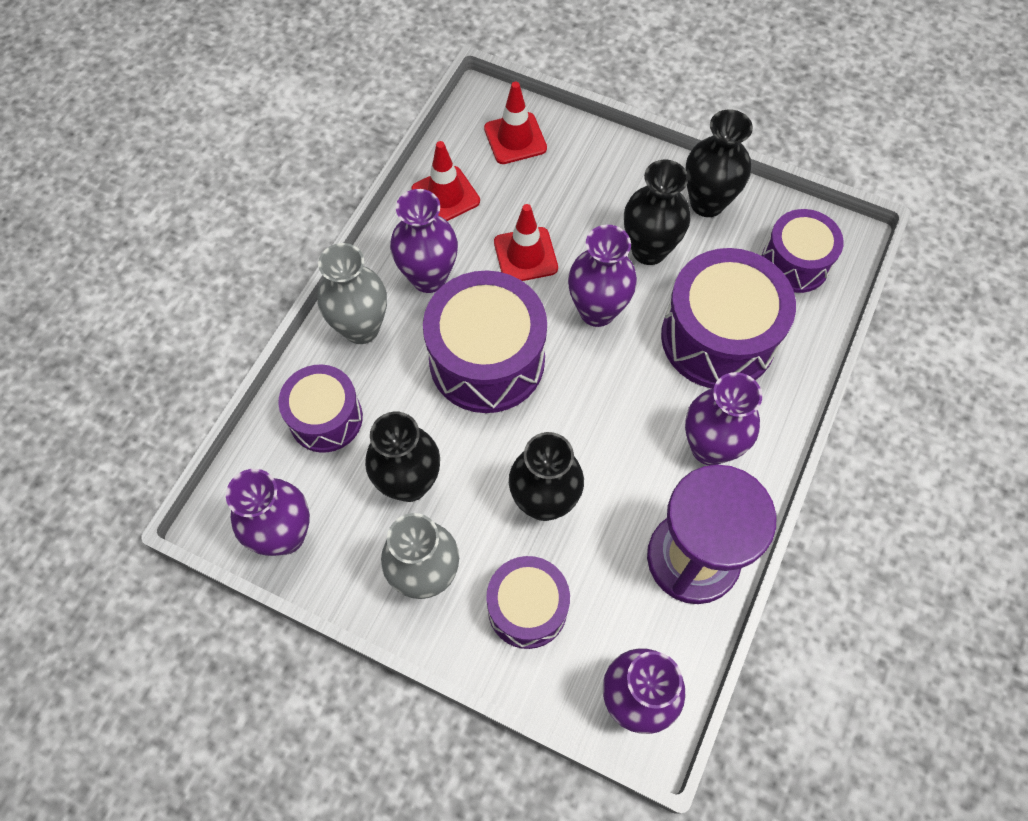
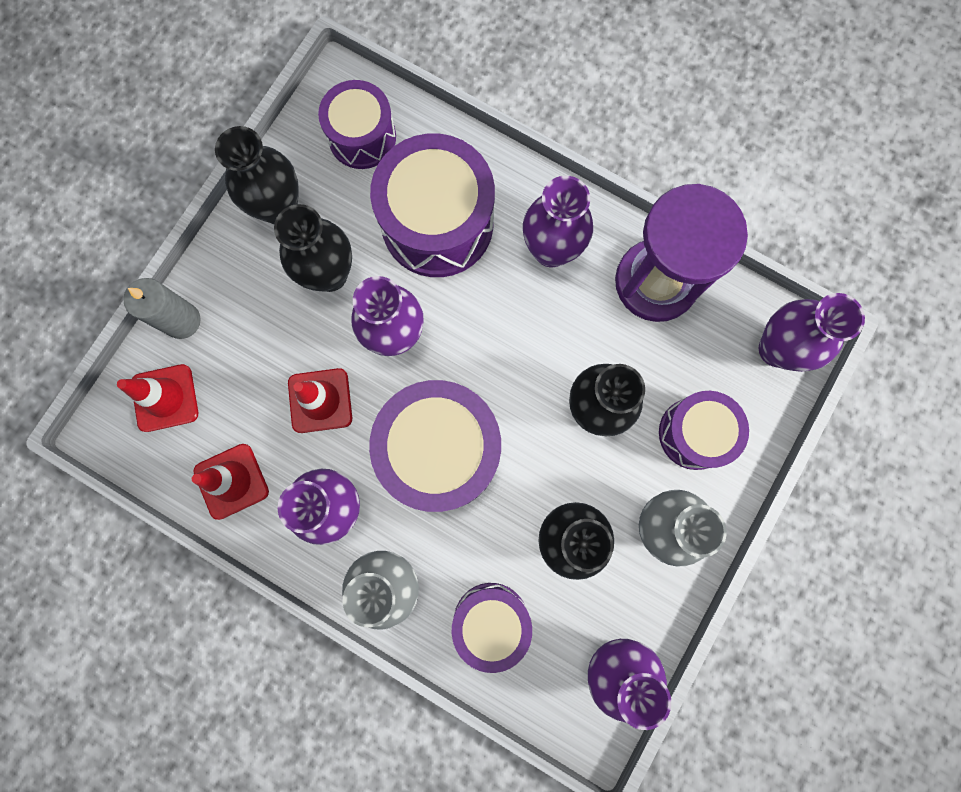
camera: 85 degrees left, 15 degrees up
(586, 142) = (182, 321): none -> grey candle

